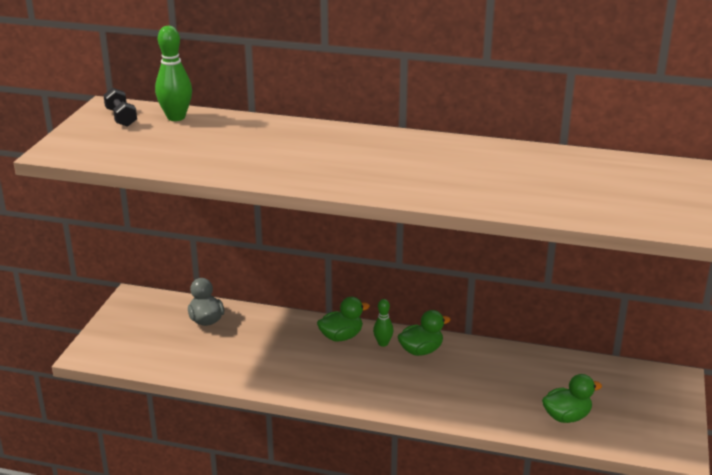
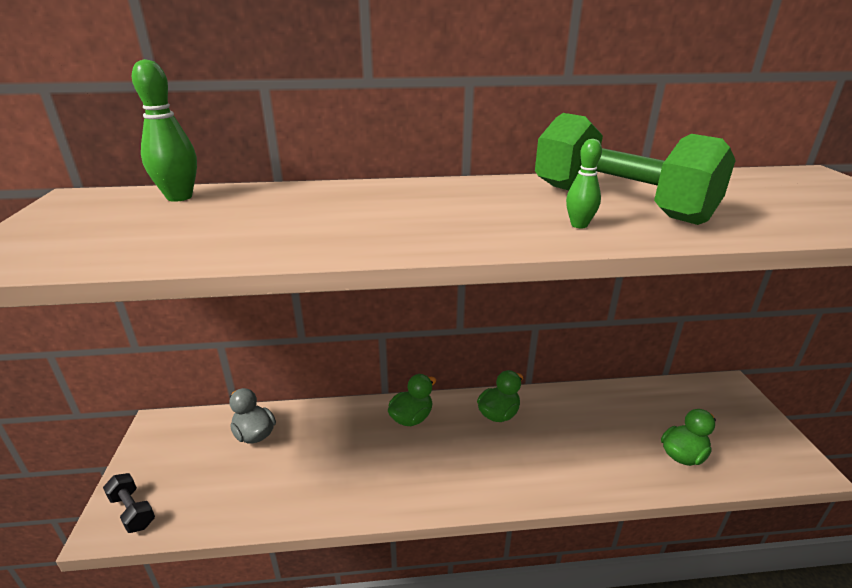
camera: 20 degrees left, 0 degrees up
(121, 117) = (97, 206): black dumbbell -> black dumbbell (132, 511)
(383, 343) = (457, 415): green bowling pin -> green bowling pin (579, 225)
(491, 174) = (619, 203): none -> green dumbbell

